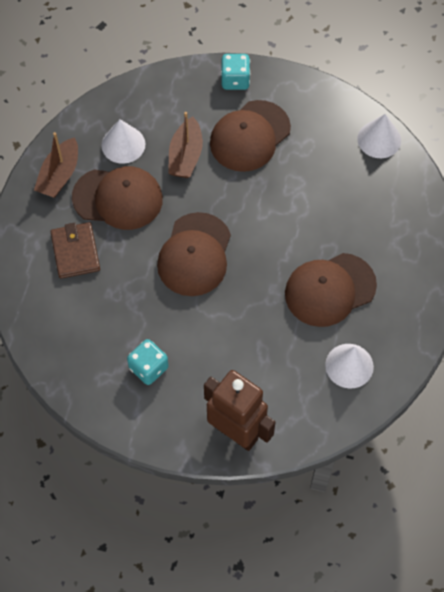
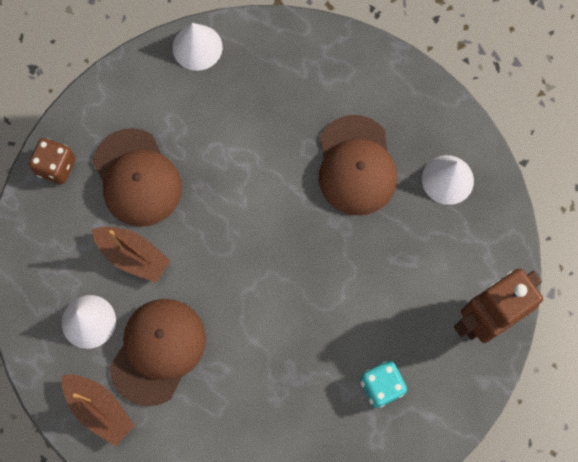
camera: 70 degrees left, 10 degrees up
(75, 252) = (209, 422): brown wallet -> none
(194, 255) = (263, 290): brown cap -> none
(235, 80) = (56, 167): turquoise dice -> brown dice

